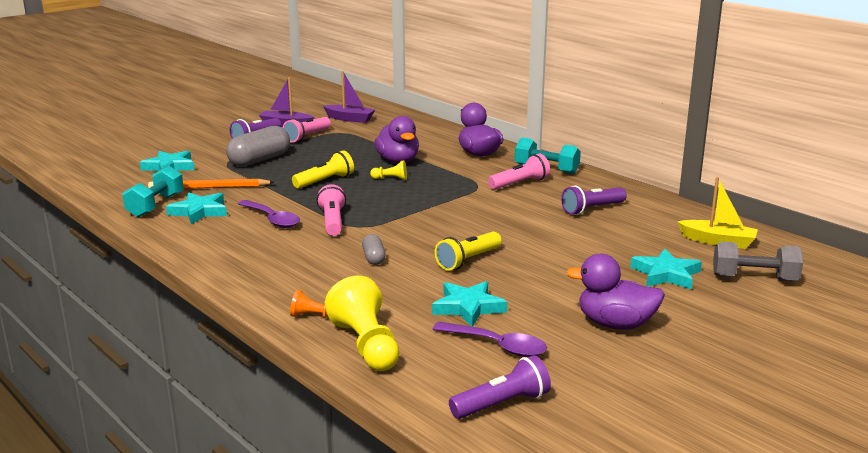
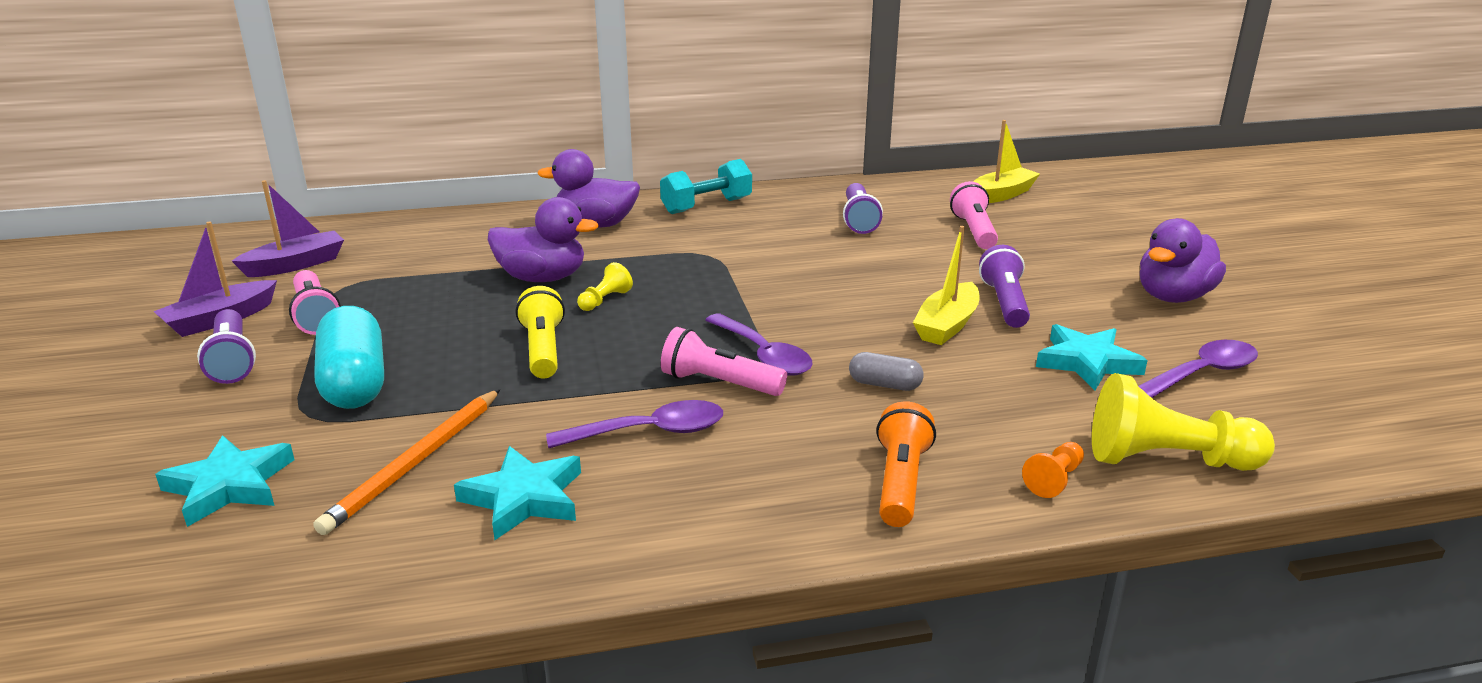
camera: 60 degrees left, 5 degrees up
(155, 206) = (426, 545): turquoise dumbbell -> none
(259, 160) = (355, 382): grey capsule -> turquoise capsule
(277, 279) = (900, 482): none -> orange flashlight
(373, 224) = (763, 355): none -> purple spoon
(468, 260) = (947, 325): yellow flashlight -> yellow boat
(502, 404) = (1350, 410): purple flashlight -> purple flashlight (1004, 303)
(520, 183) = (733, 231): pink flashlight -> pink flashlight (973, 231)
(666, 274) = (1064, 239): turquoise star -> none
(754, 278) = (1100, 208): grey dumbbell -> none

